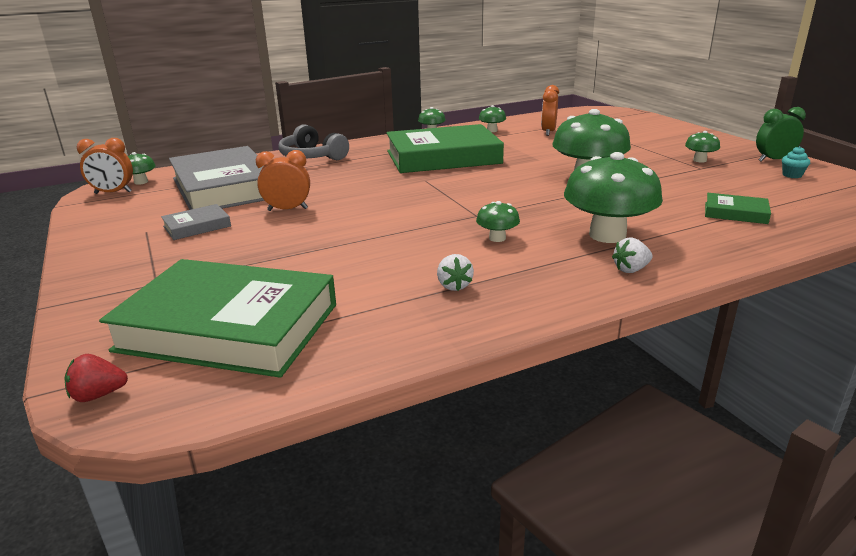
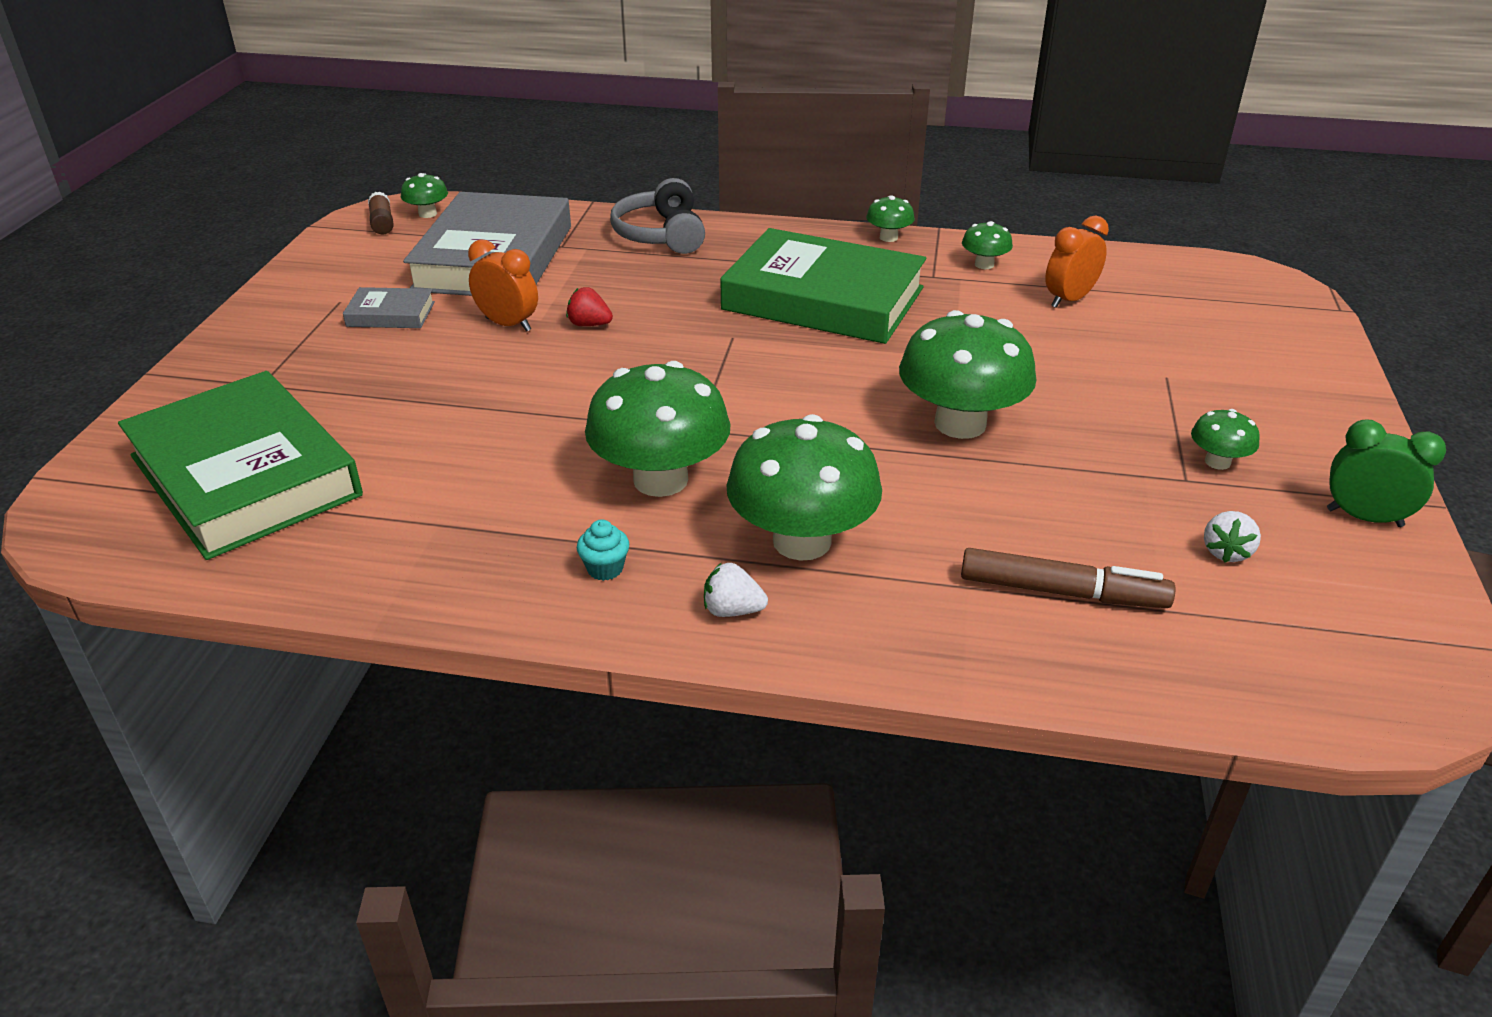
camera: 35 degrees right, 10 degrees up
(98, 395) = (73, 502): red strawberry -> red strawberry (589, 324)
(113, 193) = (382, 223): orange clock -> brown glue stick
(454, 286) = (504, 529): white strawberry -> white strawberry (1226, 552)
(497, 238) = (660, 480): green mushroom -> green mushroom, size x2.15
(735, 213) = (1062, 592): green book -> brown marker
(792, 175) = (1326, 565): turquoise cupcake -> turquoise cupcake (605, 569)

